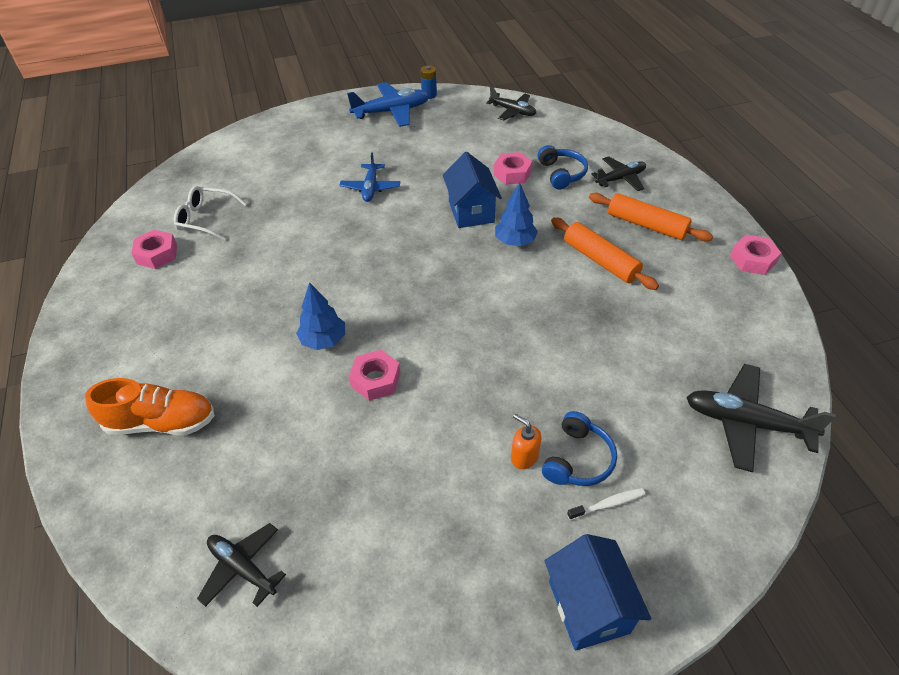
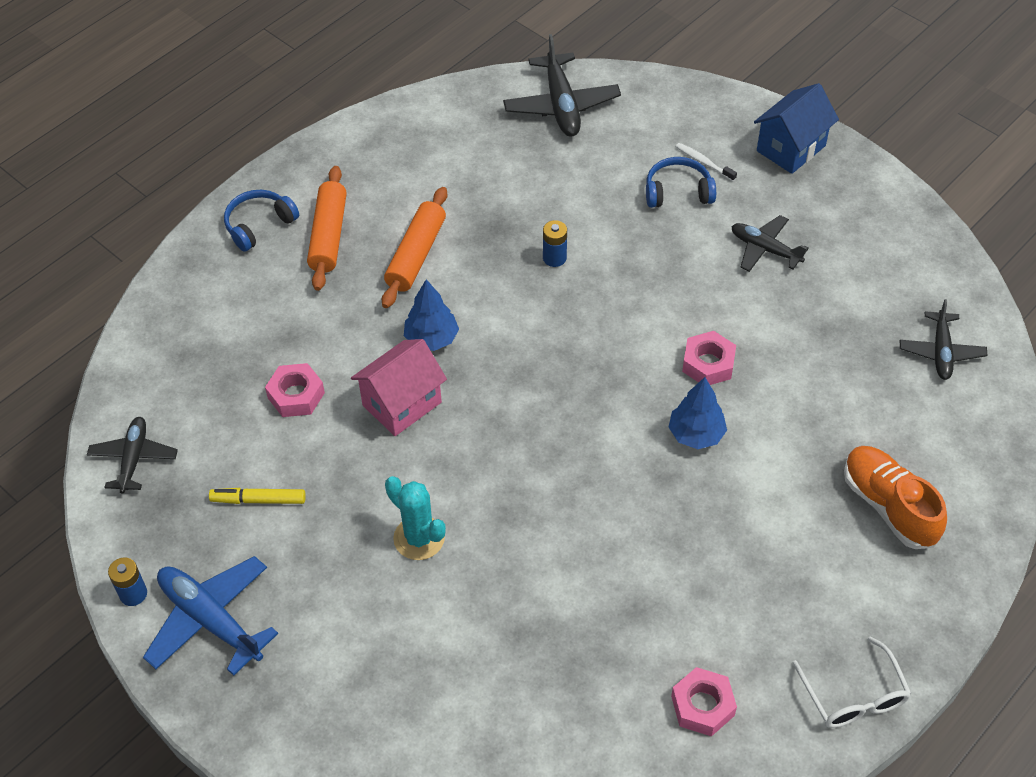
camera: 120 degrees left, 5 degrees up
(206, 219) = (603, 700): white glasses -> white glasses (854, 696)
(370, 188) = (419, 538): blue plane -> turquoise cactus
(449, 142) = (259, 500): none -> yellow marker
(471, 211) = (402, 404): blue house -> pink house
(524, 457) = (703, 225): orange soap dispenser -> none
(549, 335) = (554, 258): none -> blue battery
(561, 173) = (268, 344): blue headphones -> blue headphones (259, 225)
(620, 179) = (247, 284): black plane -> black plane (765, 249)
(752, 260) = (338, 141): pink nut -> none

